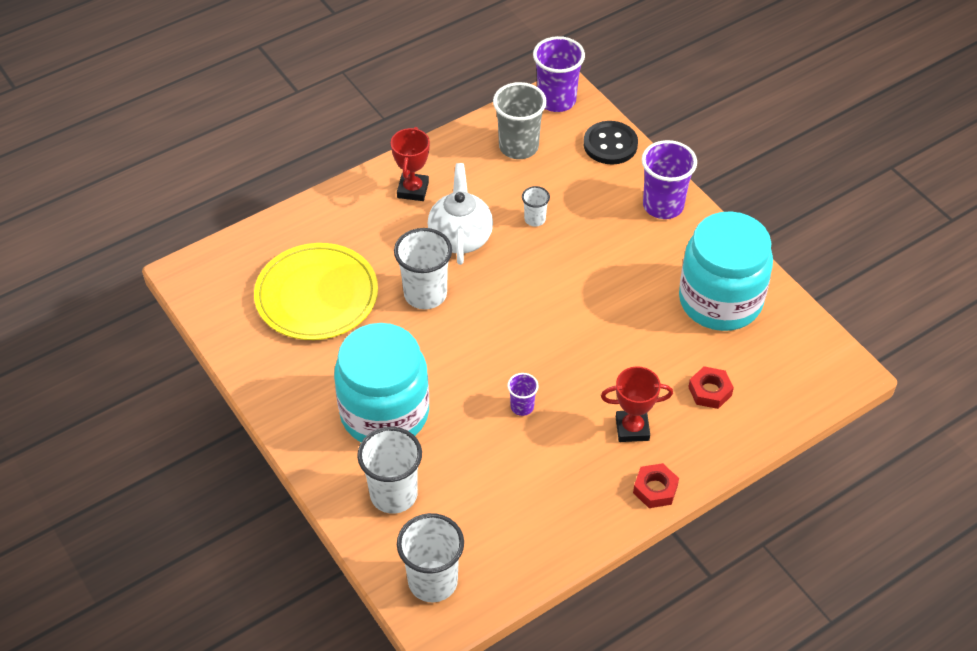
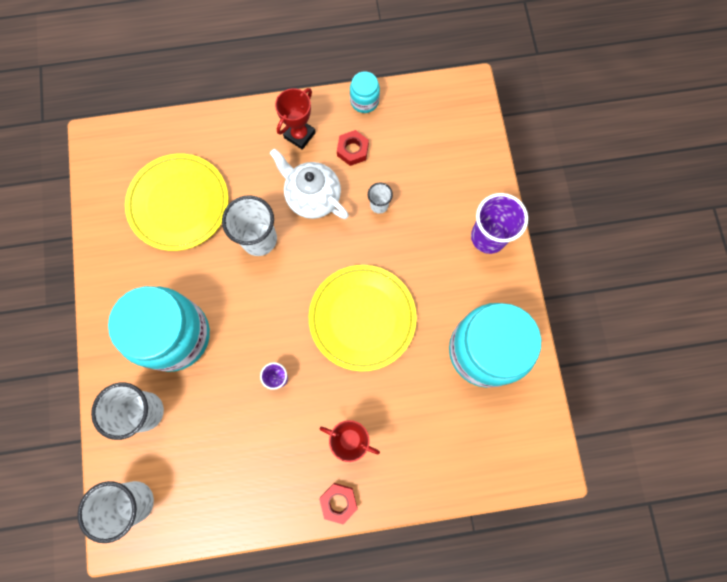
camera: 25 degrees right, 25 degrees up
(460, 238) = (312, 197): white teapot -> white teapot turned 75 degrees counterclockwise
(464, 138) = (364, 101): none -> turquoise jar
(518, 147) = (403, 128): grey cup -> none
(556, 100) = (457, 94): purple cup -> none
(578, 321) = (362, 318): none -> yellow plate
(610, 144) = (478, 157): black button -> none
(710, 391) = (429, 432): red nut -> red nut (352, 150)

